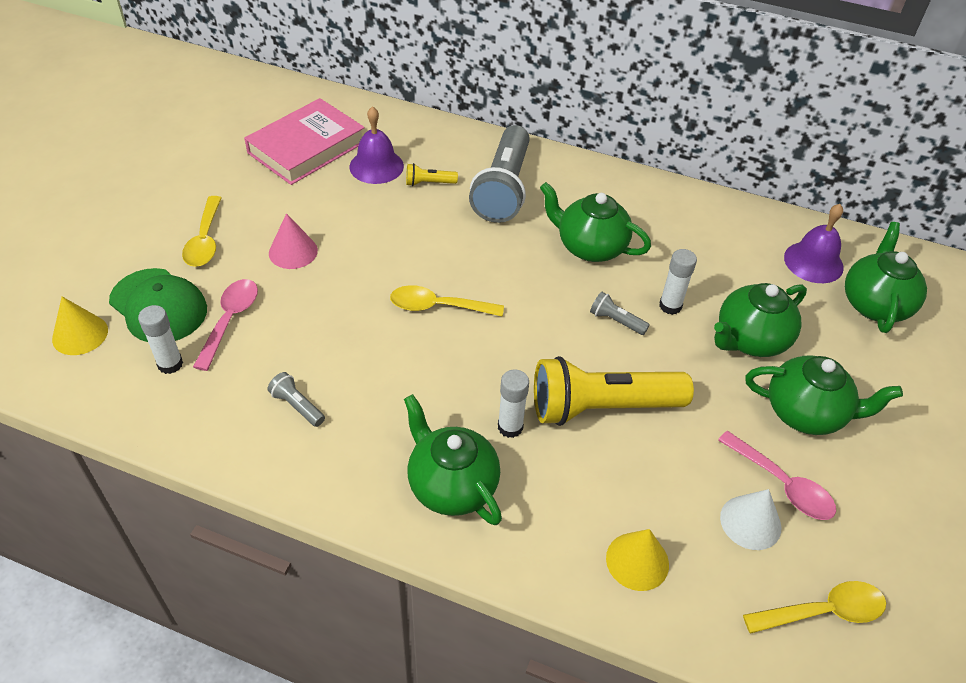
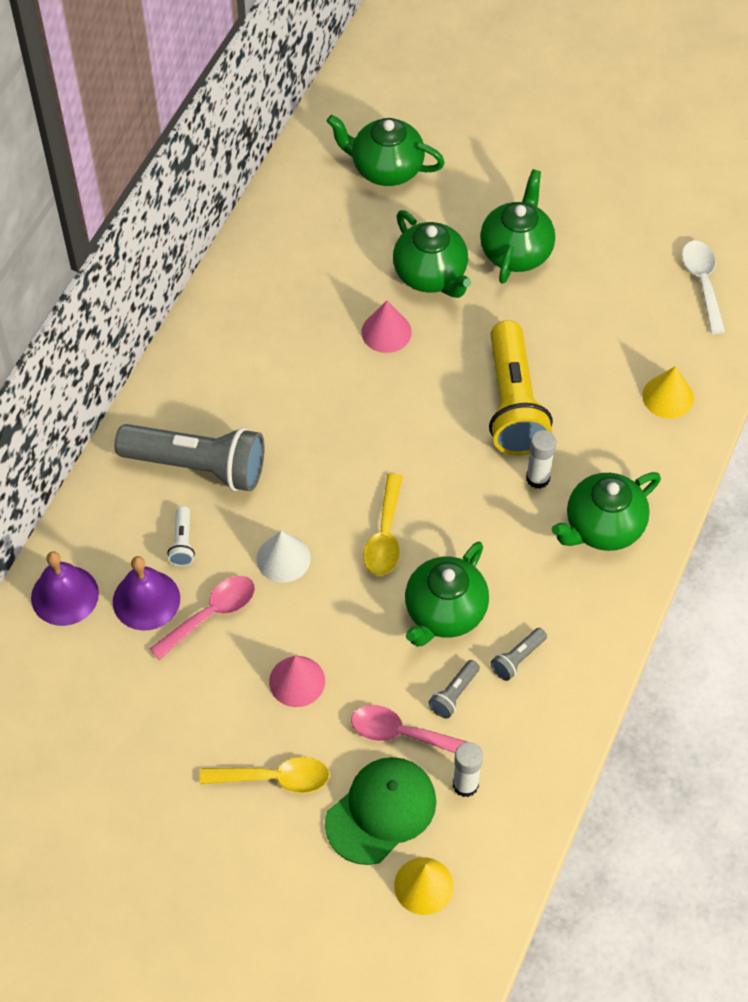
camera: 85 degrees left, 10 degrees up
(307, 148) = (103, 681): pink book -> none
(429, 183) = (182, 543): yellow flashlight -> white flashlight
(589, 247) = (299, 391): green teapot -> green teapot (444, 612)
(616, 321) = (406, 380): grey flashlight -> grey flashlight (454, 694)
(670, 306) = (386, 332): white glue stick -> pink cone
(750, 522) = (628, 313): white cone -> white cone (283, 558)
(782, 484) = (591, 284): pink spoon -> pink spoon (211, 614)
(813, 262) = (327, 202): purple bell -> purple bell (64, 595)
(823, 611) = (702, 283): yellow spoon -> white spoon

